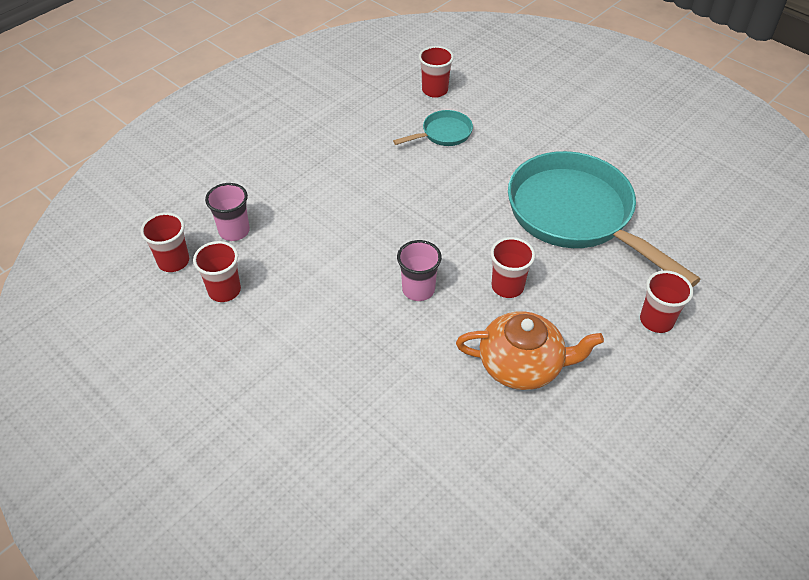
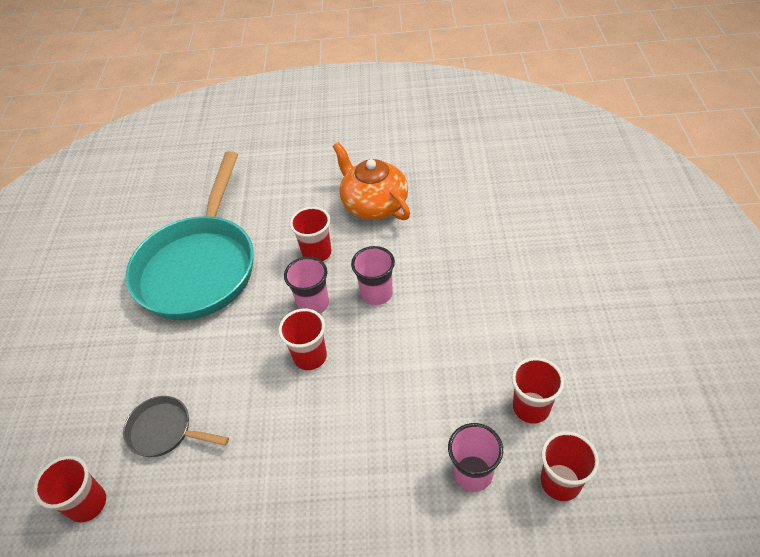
camera: 130 degrees left, 0 degrees up
(443, 134) = (165, 431): turquoise pan -> grey pan
(455, 250) = (313, 304): none -> pink cup
(656, 320) = (267, 176): red cup -> red cup (310, 357)

